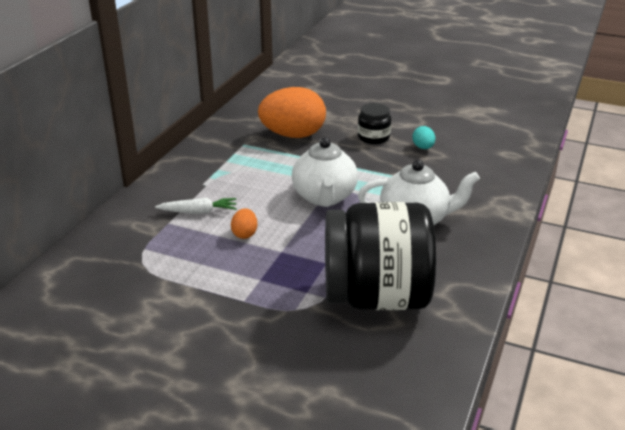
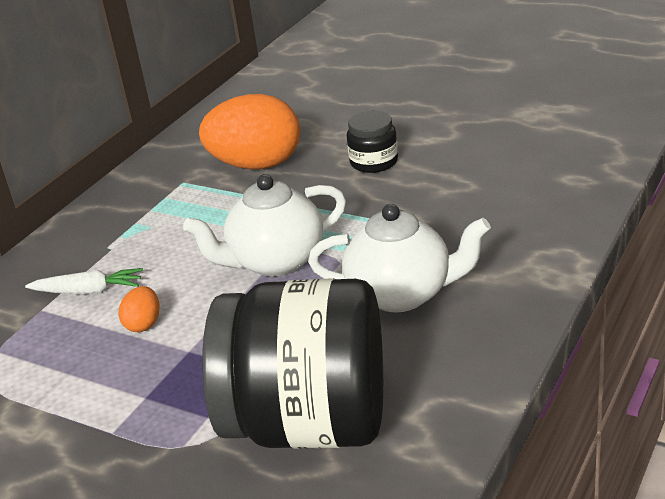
camera: 10 degrees right, 0 degrees up
(324, 197) = (275, 261): white teapot -> white teapot turned 60 degrees clockwise
(423, 147) = (444, 175): turquoise egg -> none

